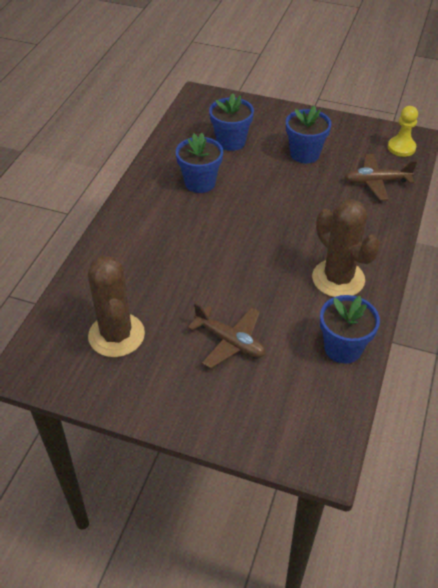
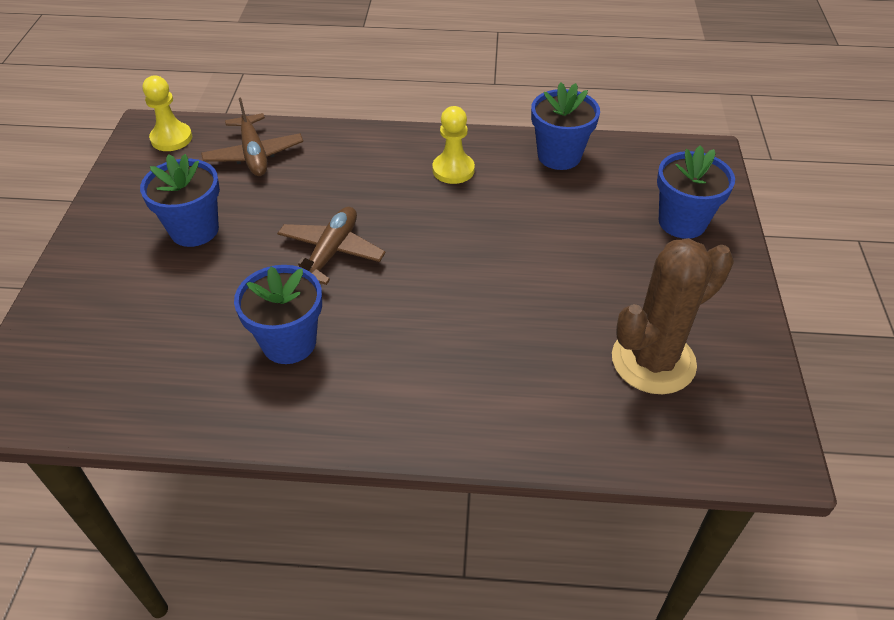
camera: 105 degrees left, 0 degrees up
(230, 341) = (600, 245): brown plane -> brown plane (331, 253)
(231, 141) = (165, 325): blue flower pot -> blue flower pot (682, 222)
(338, 279) = (453, 170): brown cactus -> yellow pawn

